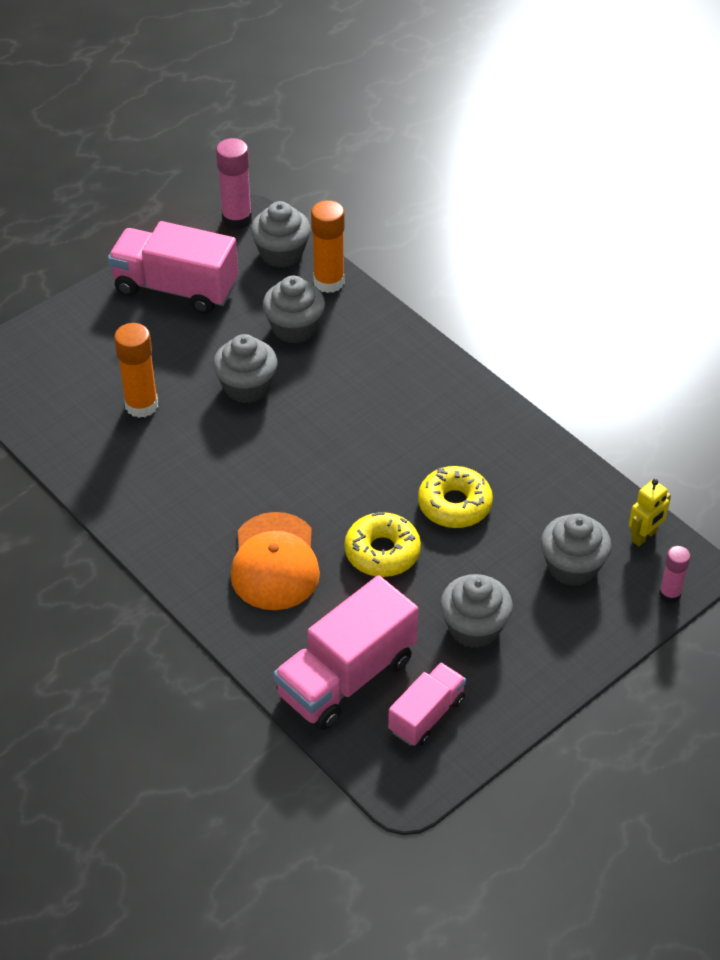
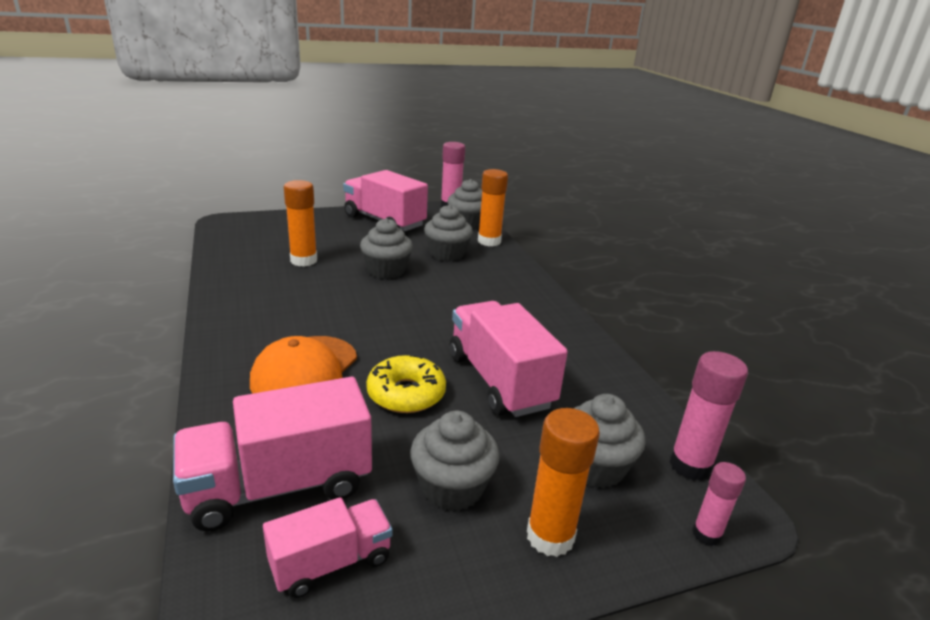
camera: 20 degrees right, 20 degrees down
(454, 504) = (499, 380): yellow donut -> pink truck
(563, 639) = (550, 536): none -> orange glue stick
(644, 536) = (690, 465): yellow robot -> pink glue stick

